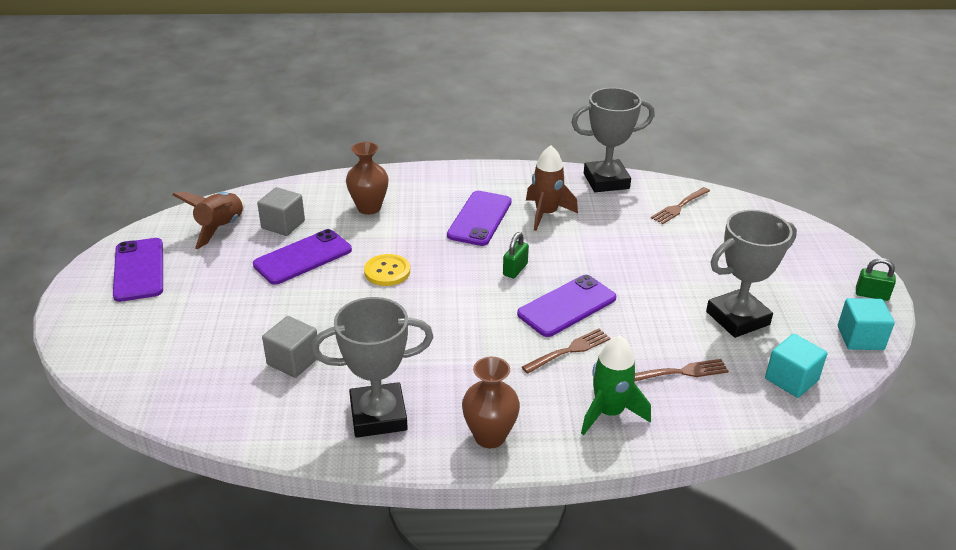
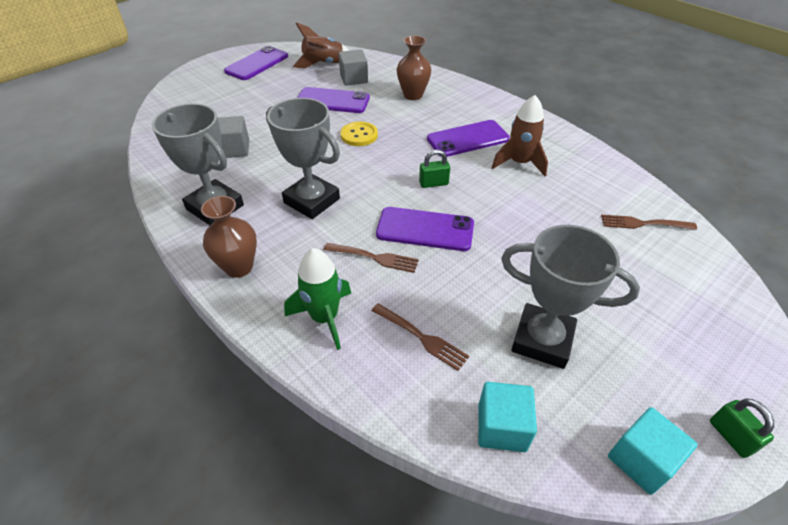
camera: 50 degrees right, 10 degrees up
(606, 181) = (608, 169): grey trophy -> grey trophy (311, 201)

